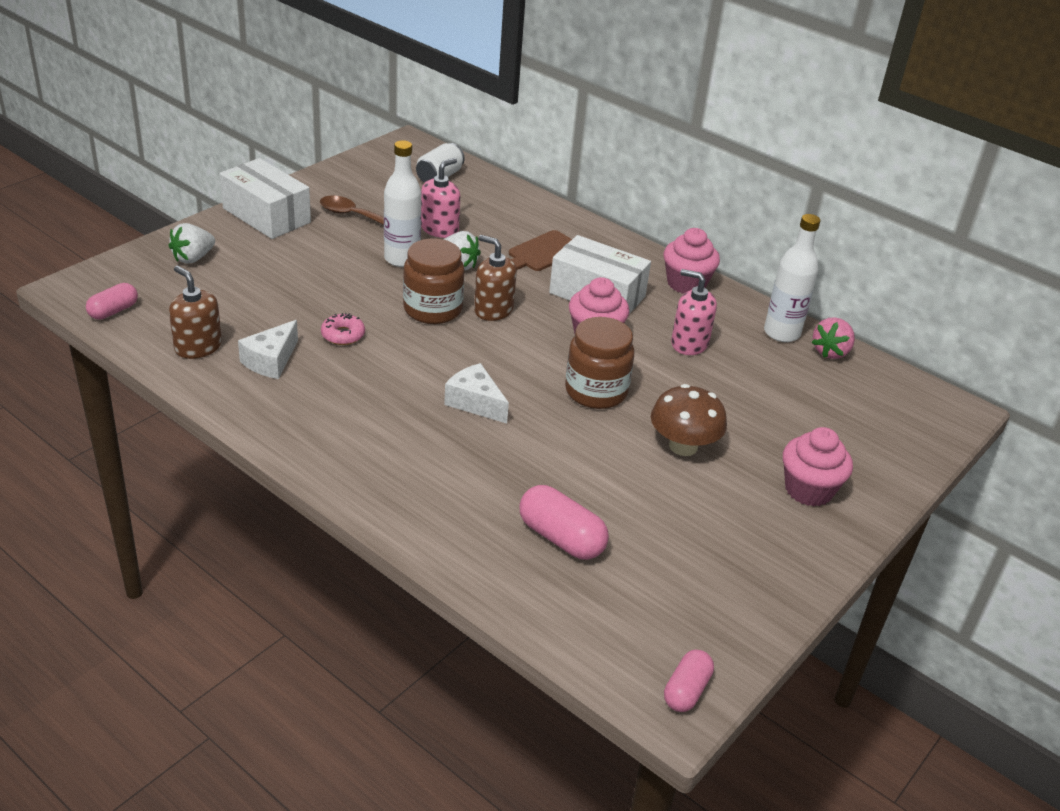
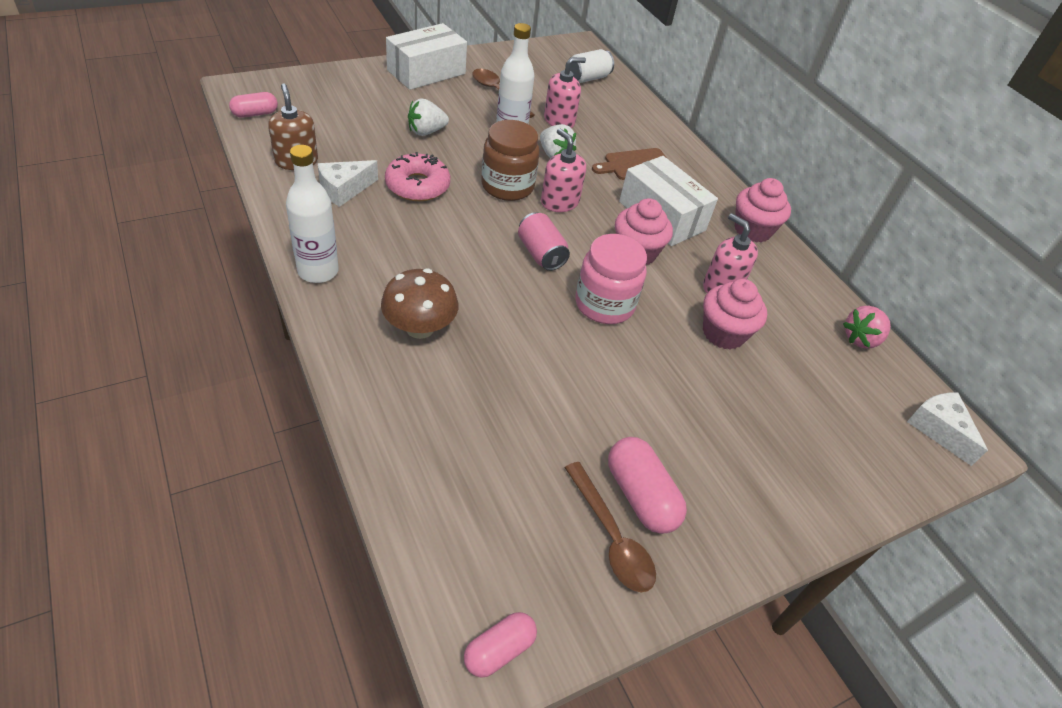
camera: 20 degrees right, 10 degrees up
(193, 258) = (345, 90): white strawberry -> white strawberry (426, 132)
(266, 215) = (426, 72): white box -> white box turned 75 degrees clockwise
(343, 335) = (417, 185): pink donut -> pink donut, size x1.65
(475, 402) = (488, 280): white cheese -> white cheese (938, 429)
(493, 310) = (559, 202): brown soap dispenser -> pink soap dispenser
(508, 364) = (541, 254): none -> pink can
(561, 538) = (481, 436): pink capsule -> pink capsule (640, 496)
(596, 391) = (604, 304): brown jar -> pink jar
(683, 446) = (655, 385): brown mushroom -> brown mushroom (420, 328)
(722, 578) = (611, 537): none -> brown spoon
(781, 333) = (820, 305): white bottle -> white bottle (318, 271)
(808, 490) = (757, 475): pink cupcake -> pink cupcake (723, 333)

